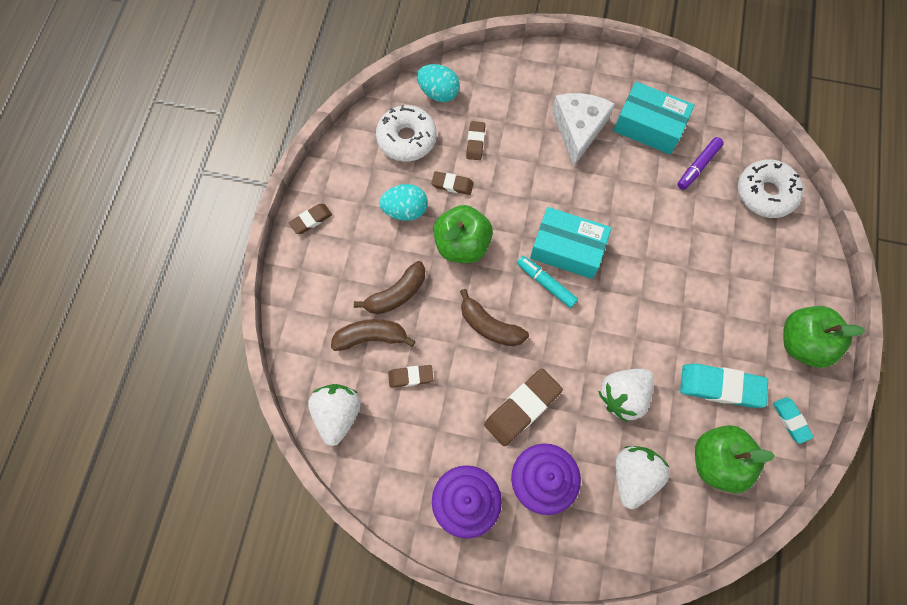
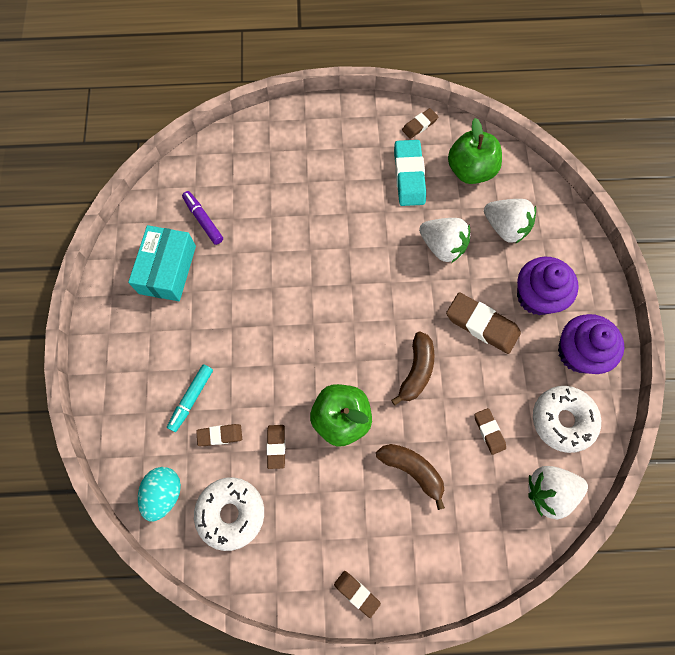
camera: 105 degrees left, 0 degrees up
(371, 337) = (464, 482): brown banana -> none
(405, 210) = (318, 488): turquoise egg -> none
(546, 284) = (359, 330): turquoise marker -> turquoise marker (191, 398)
(567, 249) = (319, 318): turquoise box -> none
(578, 129) = (184, 334): white cheese -> none
(633, 476) = (505, 228): white strawberry -> white strawberry turned 150 degrees counterclockwise
(698, 166) = (203, 220): purple marker -> purple marker turned 150 degrees counterclockwise
(765, 193) = (220, 163): white donut -> white donut (562, 420)
(791, 420) = (419, 125): turquoise eraser -> brown eraser
(802, 343) = (352, 123): green apple -> none

